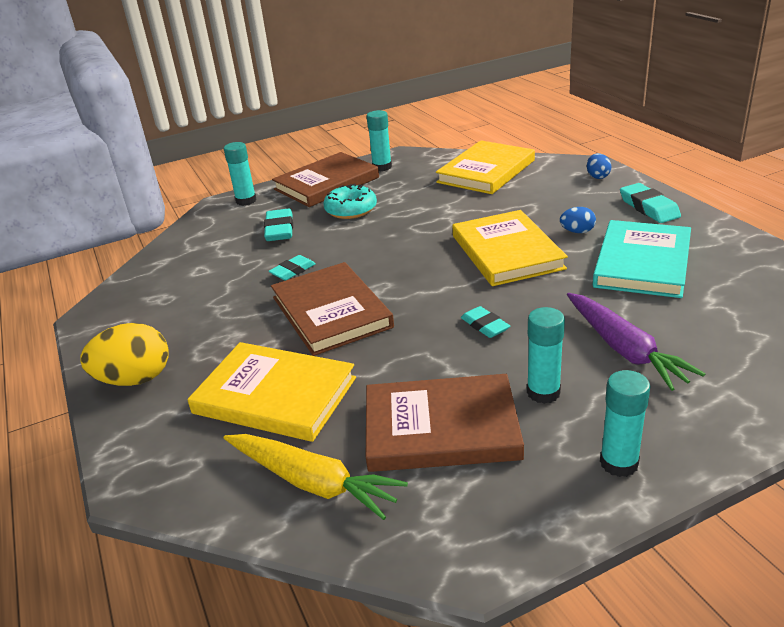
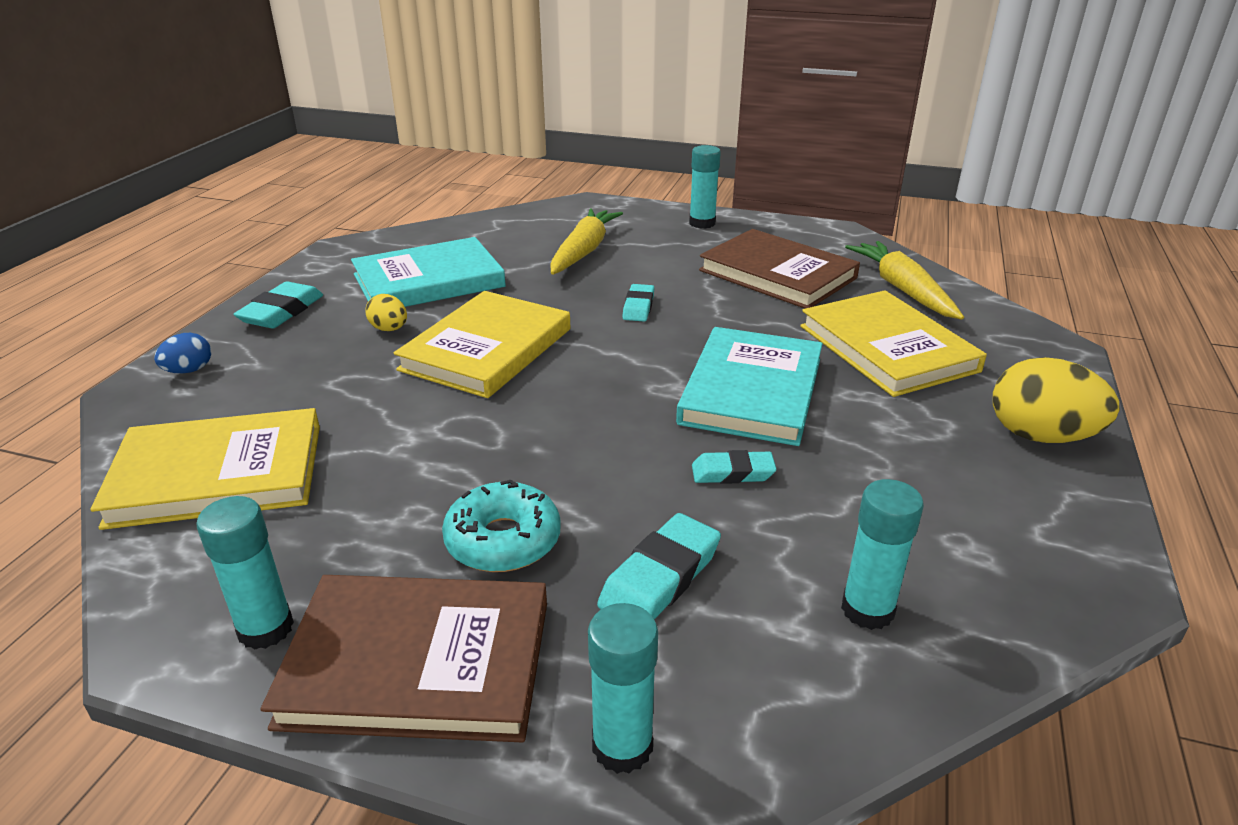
camera: 140 degrees left, 0 degrees up
(331, 312) = (751, 391): brown book -> turquoise book
(543, 392) = (680, 259): turquoise glue stick -> turquoise glue stick (867, 610)
(577, 232) = (389, 329): blue egg -> yellow egg
(624, 349) = (584, 251): purple carrot -> yellow carrot

